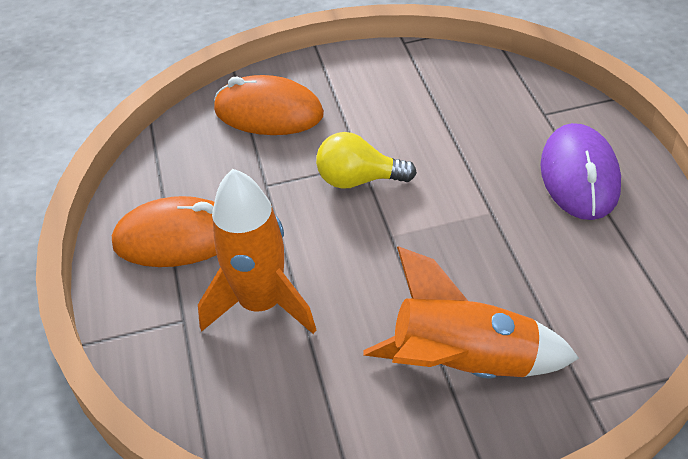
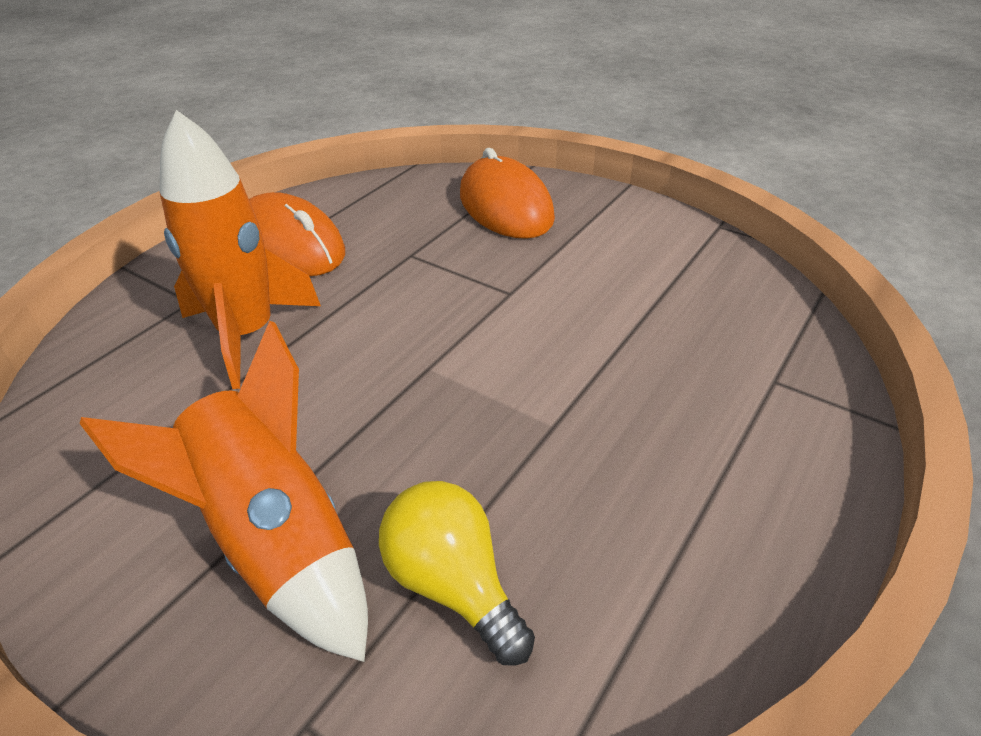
camera: 45 degrees right, 5 degrees down
(359, 180) = (483, 303): yellow light bulb -> yellow light bulb (453, 584)
(579, 176) = (713, 472): purple mouse -> none

